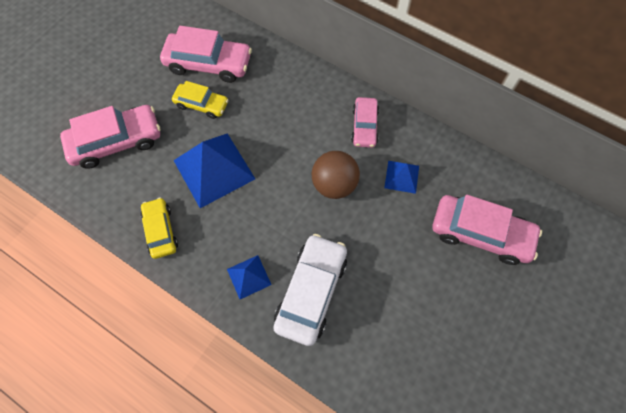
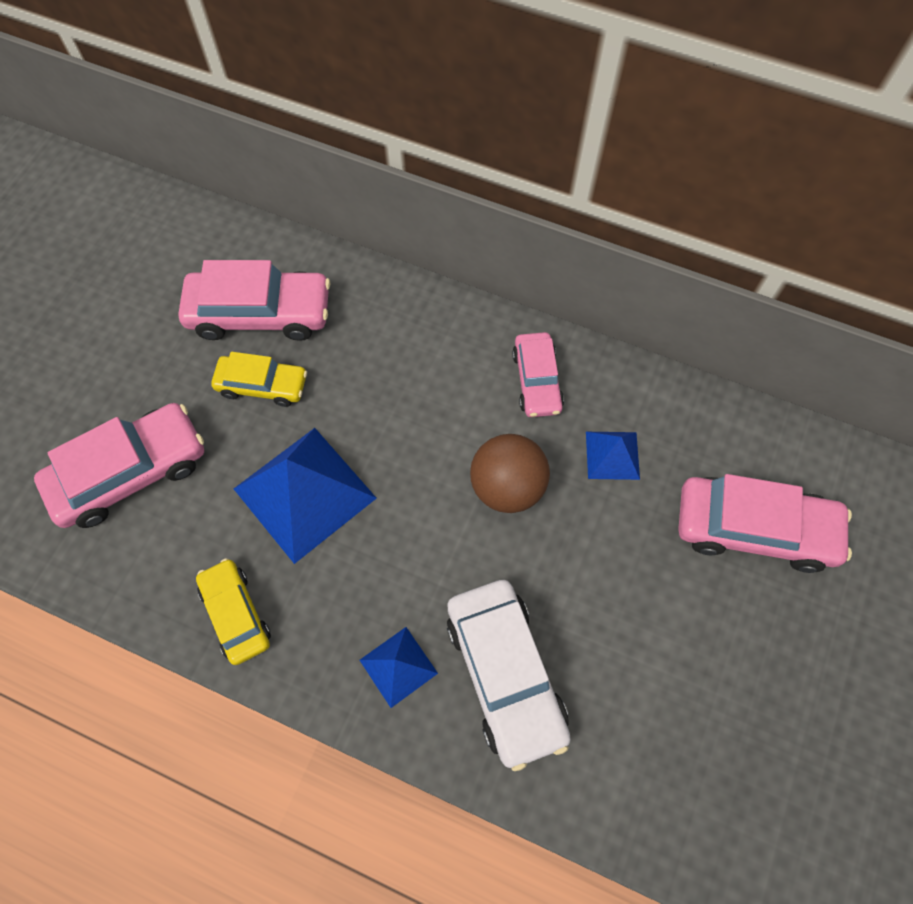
camera: 10 degrees left, 0 degrees up
(311, 292) = (505, 673): white car -> white car turned 150 degrees clockwise

